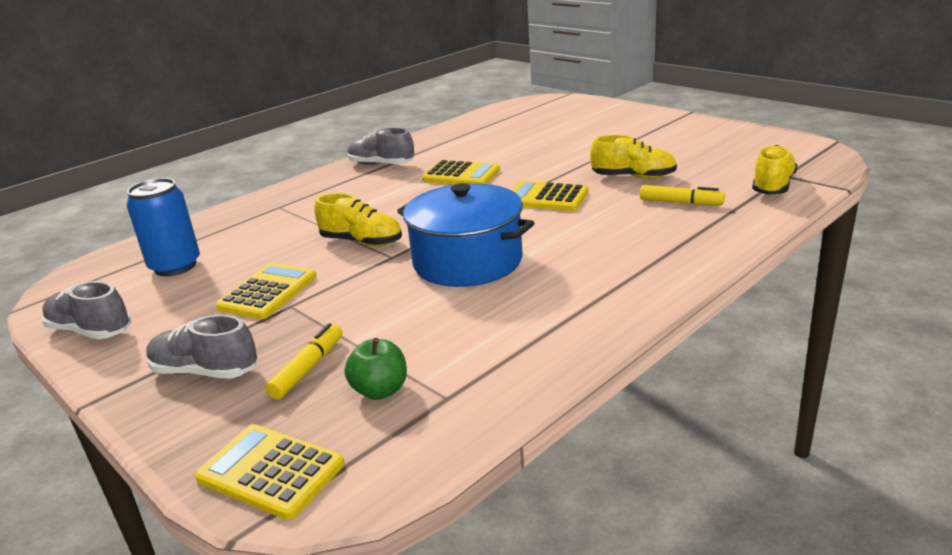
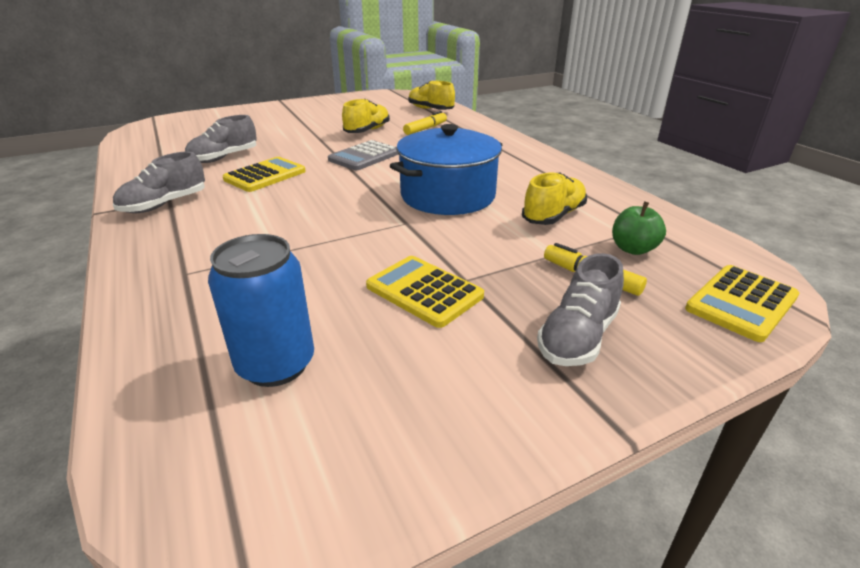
camera: 75 degrees left, 5 degrees up
(90, 331) = (423, 450): grey shoe -> grey shoe (224, 158)
(361, 242) = (357, 233): yellow shoe -> yellow shoe (553, 216)
(546, 198) = (364, 156): yellow calculator -> grey calculator

